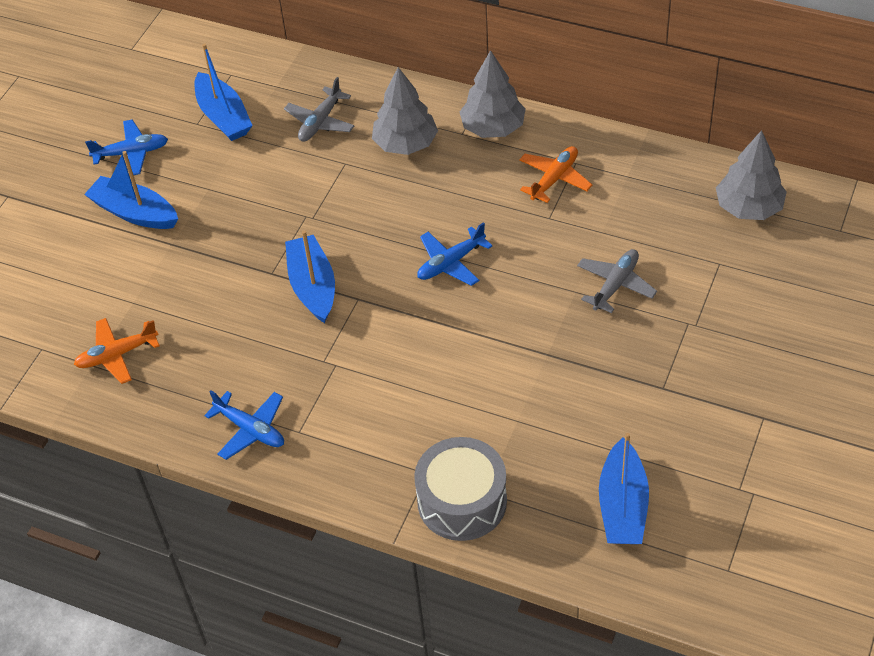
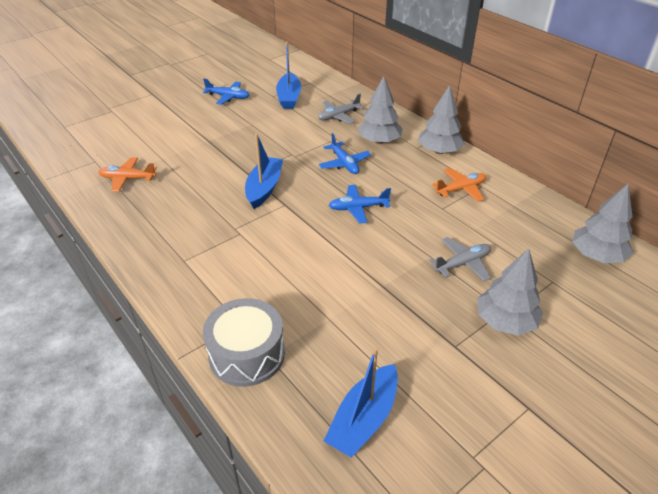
camera: 25 degrees right, 10 degrees down
(134, 213) = (204, 121): blue boat -> none
(250, 429) = (157, 246): blue plane -> blue plane (344, 163)
(696, 336) = (505, 321): none -> grey tree

